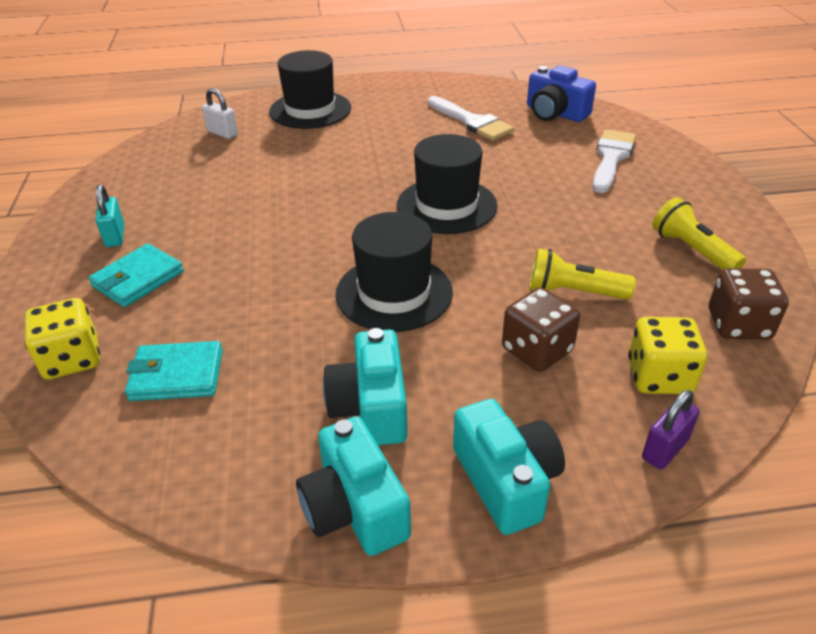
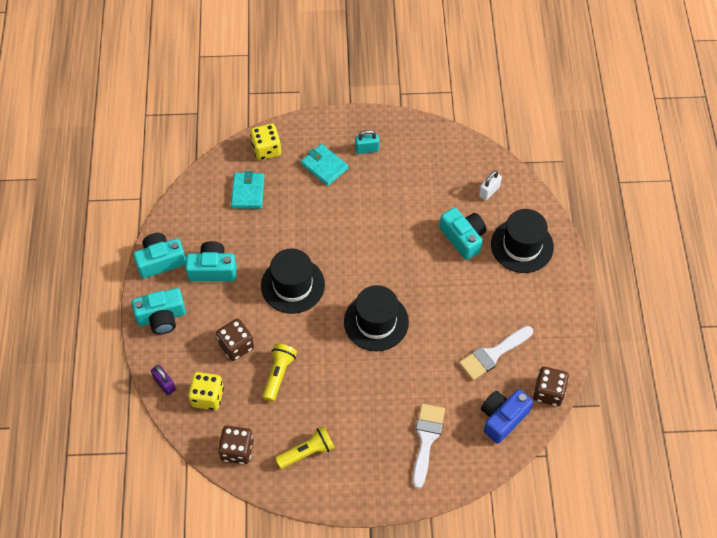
camera: 95 degrees right, 20 degrees up
(297, 147) = (463, 238): none -> turquoise camera
(509, 90) = (548, 392): none -> brown dice
(611, 158) = (426, 439): white brush -> white brush turned 105 degrees counterclockwise

